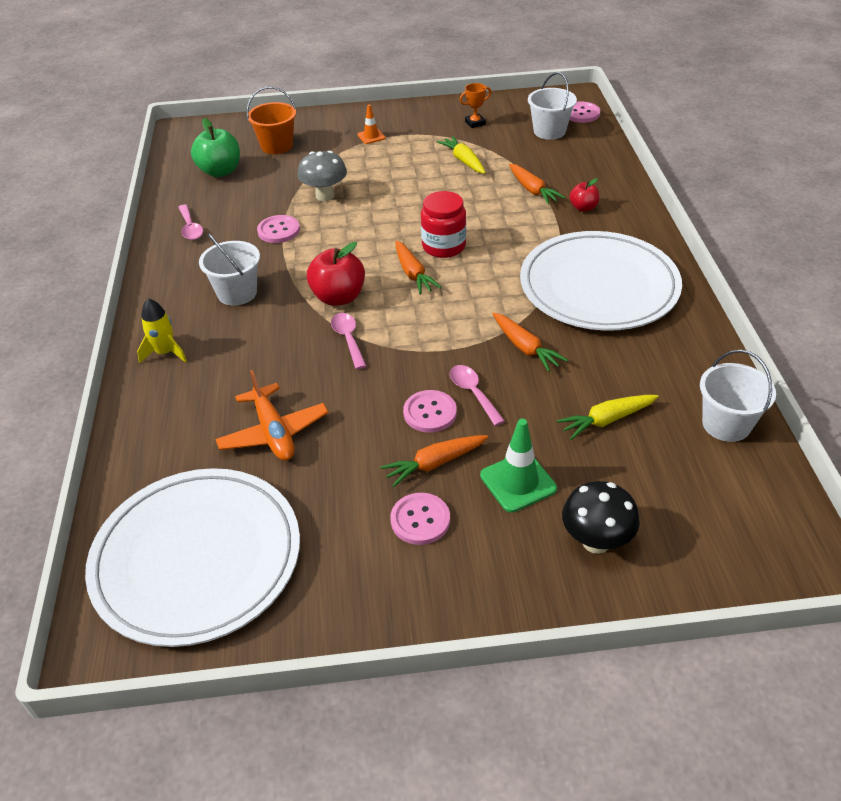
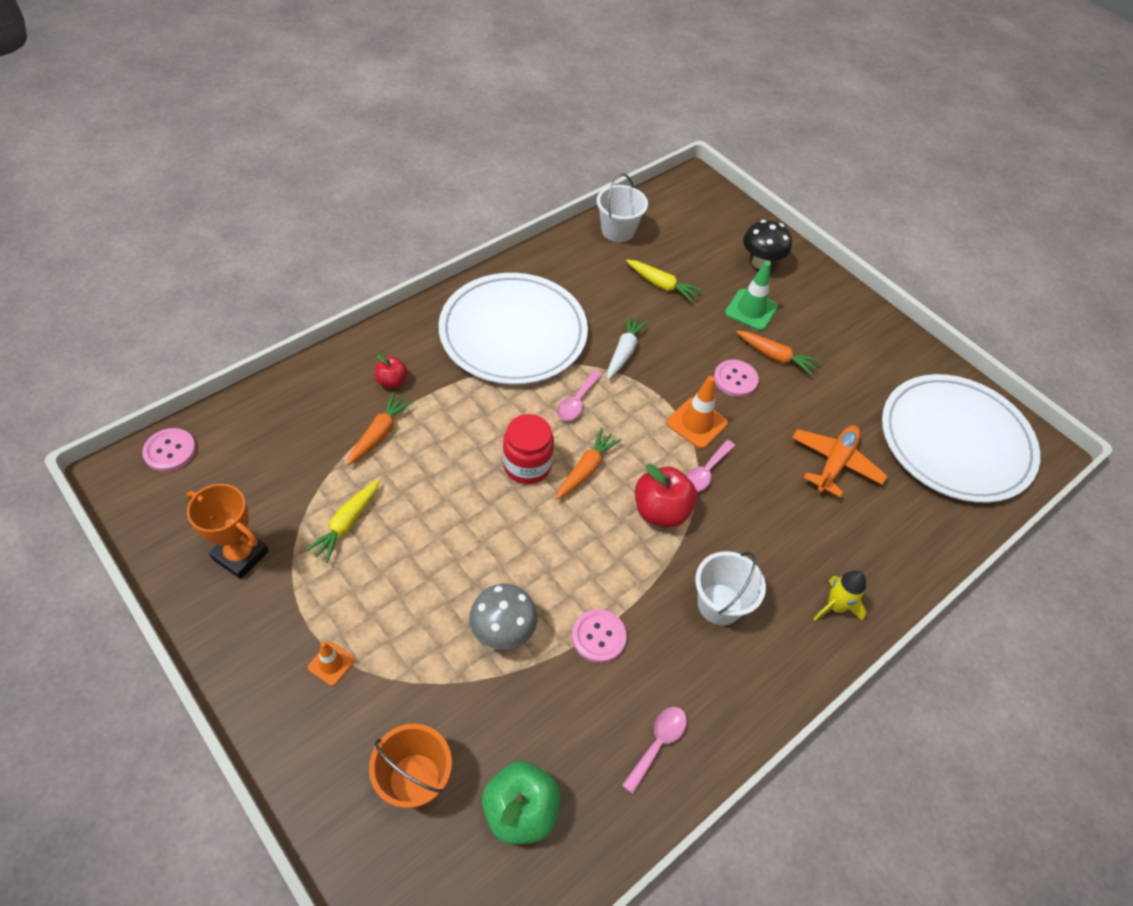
camera: 130 degrees left, 10 degrees up
(402, 358) = (697, 423): none -> orange traffic cone
(420, 520) = (821, 344): pink button -> none
(473, 393) = (696, 363): pink spoon -> pink spoon (577, 401)
(475, 123) = (240, 555): orange trophy -> orange trophy, size x1.72
(525, 348) = (624, 352): orange carrot -> white carrot
(549, 131) = (232, 466): white bucket -> none

